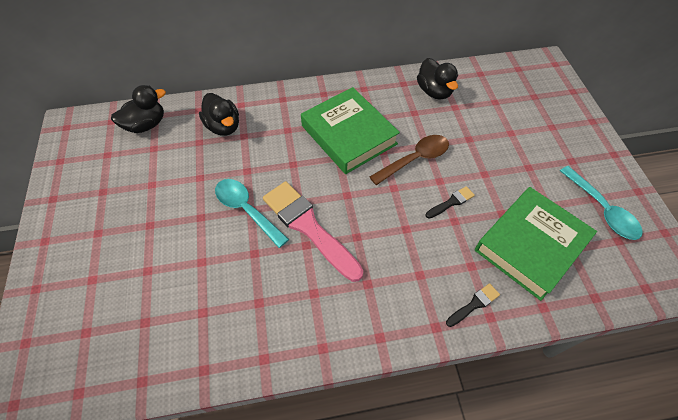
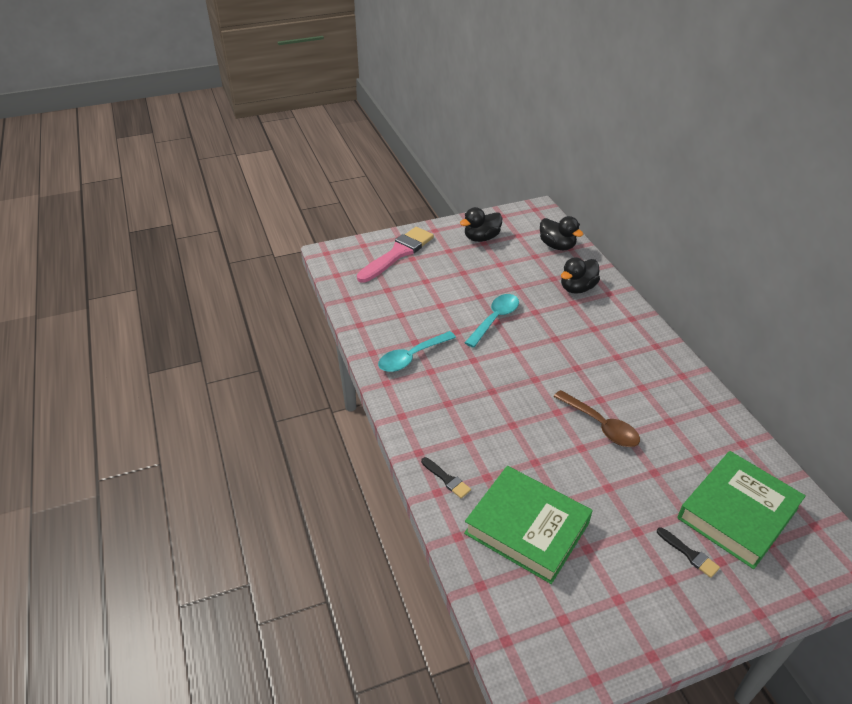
camera: 80 degrees right, 15 degrees down
(308, 227) = (491, 359): pink brush -> pink brush (398, 253)
(349, 135) = (609, 371): green book -> green book (737, 513)
(434, 91) = (714, 436): black duck -> black duck (481, 238)
(451, 202) = (557, 458): black brush -> black brush (689, 554)
(602, 210) = (603, 606): turquoise spoon -> turquoise spoon (411, 357)

